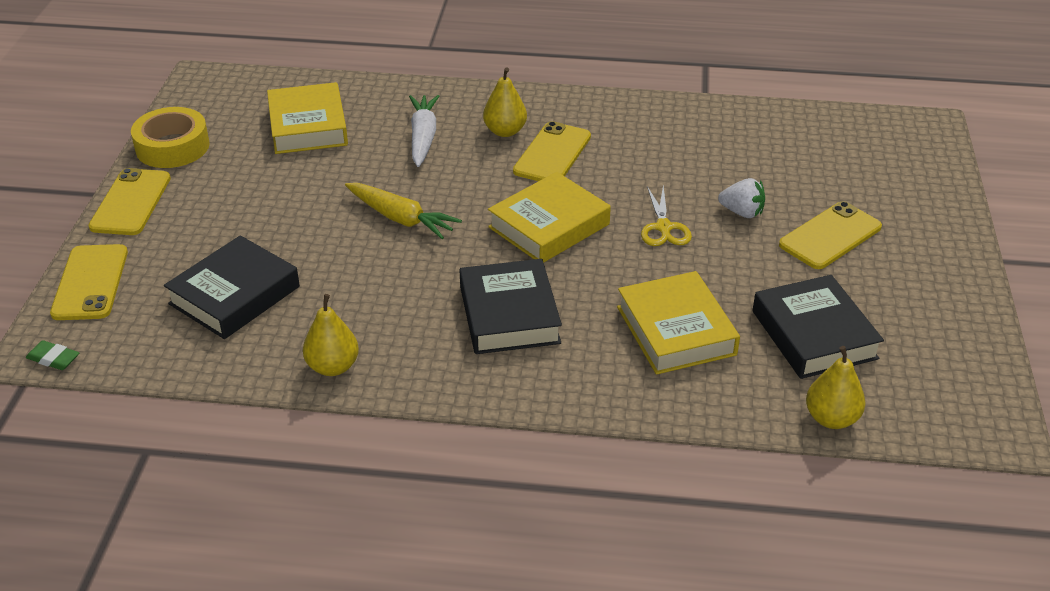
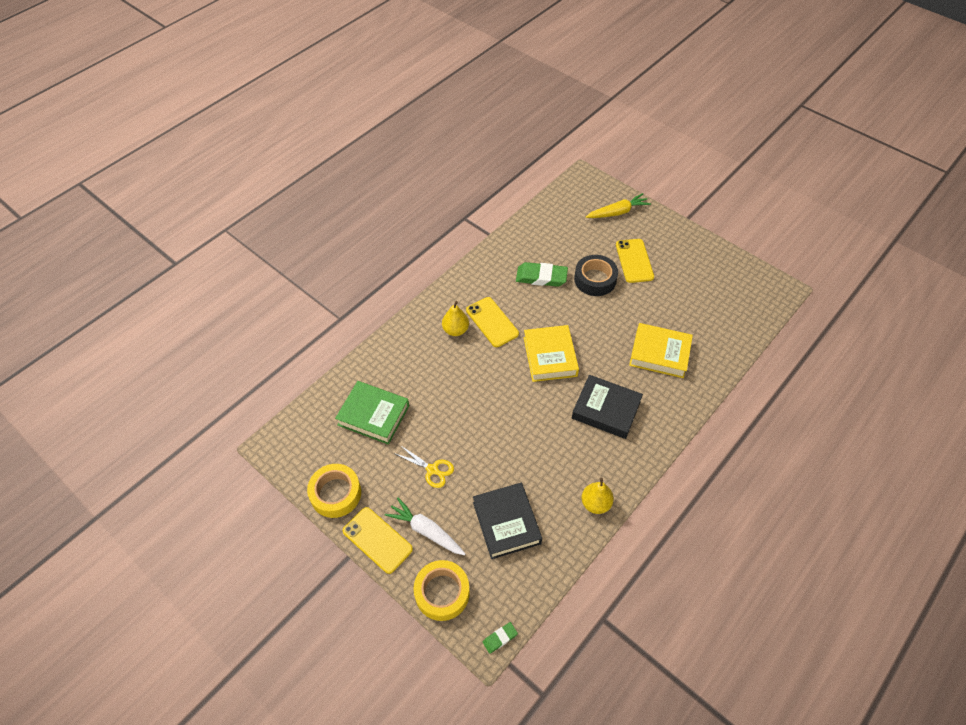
camera: 55 degrees left, 15 degrees up
(90, 283) = (442, 593): yellow phone -> yellow tape
(308, 126) = (373, 415): yellow book -> green book
(401, 218) = (496, 415): yellow carrot -> yellow carrot (617, 212)
(423, 137) = (431, 368): white carrot -> white carrot (426, 531)
(664, 228) = (585, 314): yellow scissors -> yellow scissors (432, 470)
(683, 163) = (541, 277): none -> green eraser
(742, 212) = (595, 279): white strawberry -> black tape
(814, 334) = (693, 308): black book -> none
(831, 418) = (746, 336): yellow pear -> none

